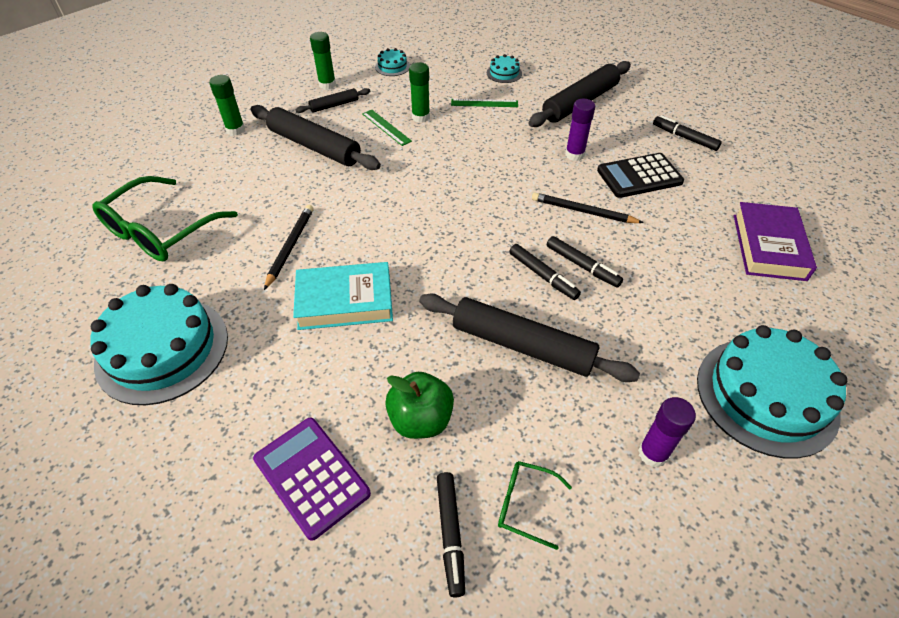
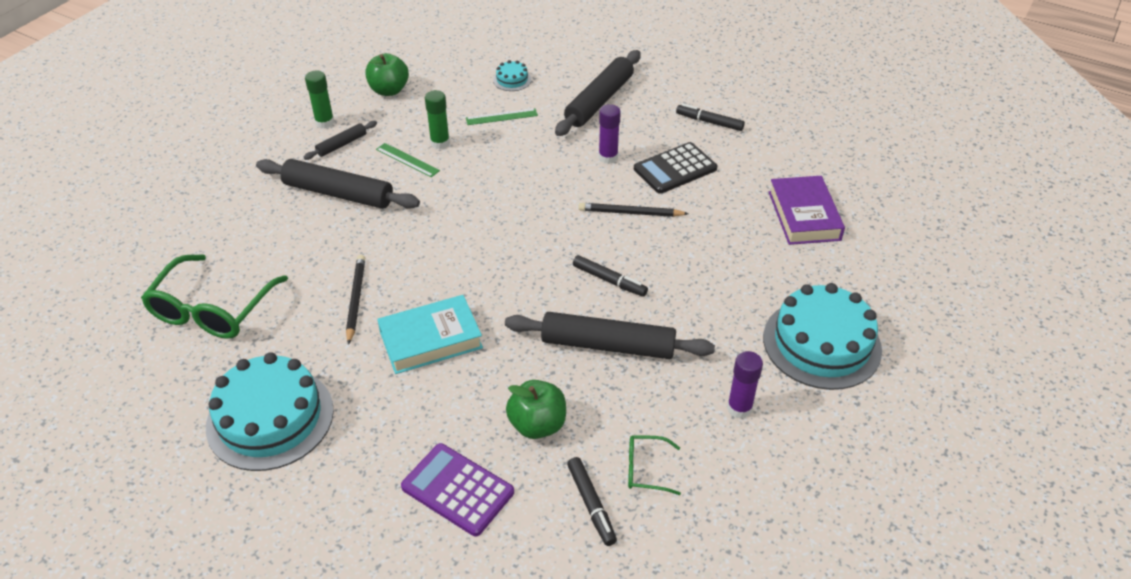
camera: 15 degrees left, 5 degrees down
(235, 130) = (243, 190): green glue stick -> none
(392, 67) = (389, 90): turquoise cake -> green apple
(582, 266) = (643, 264): black marker -> none

